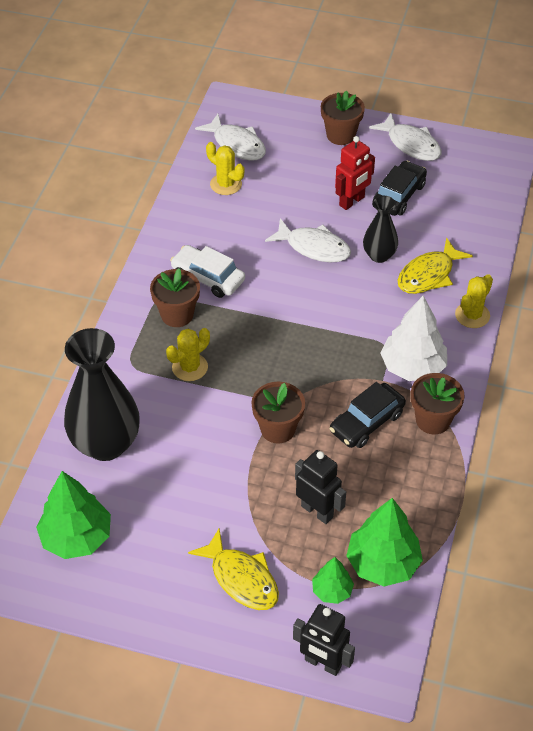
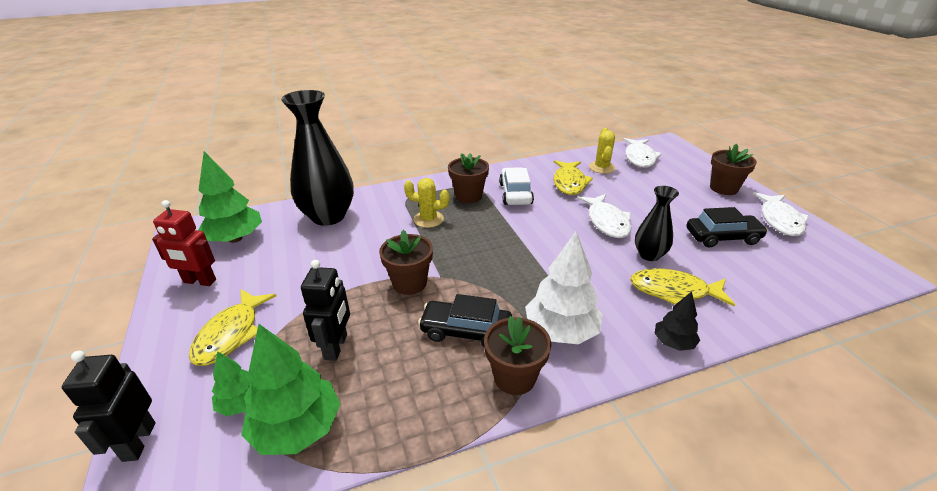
camera: 55 degrees right, 15 degrees down
(229, 227) = (569, 183): none -> yellow fish
(352, 201) = (676, 219): red robot -> red robot (199, 281)
(472, 315) = (673, 343): yellow cactus -> black tree

